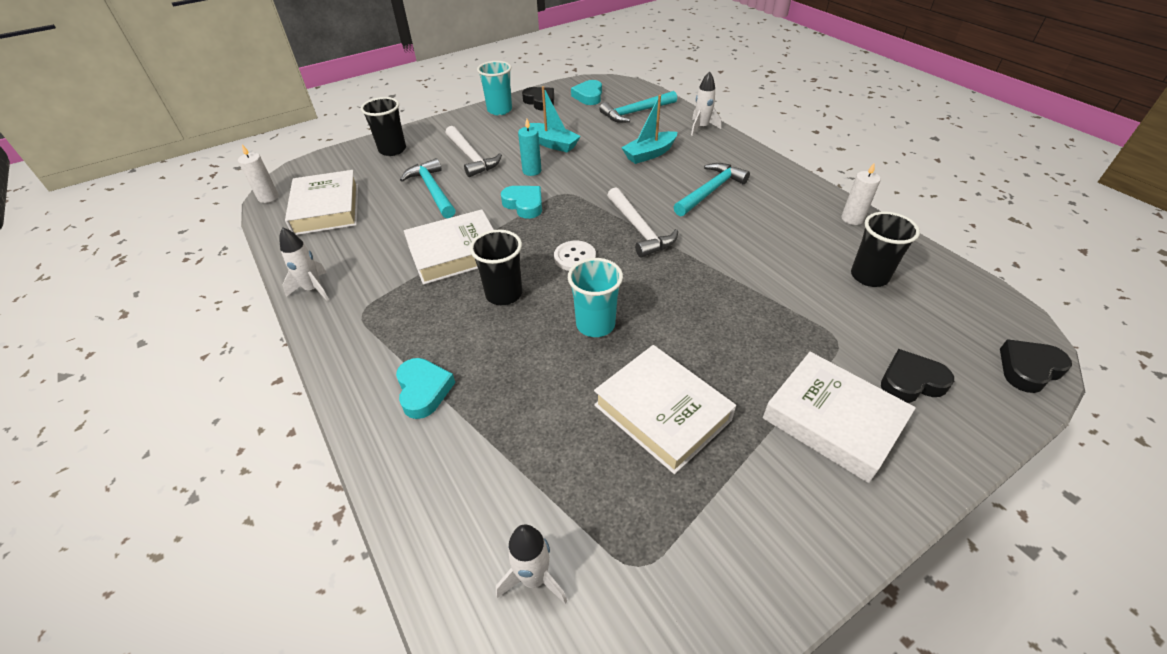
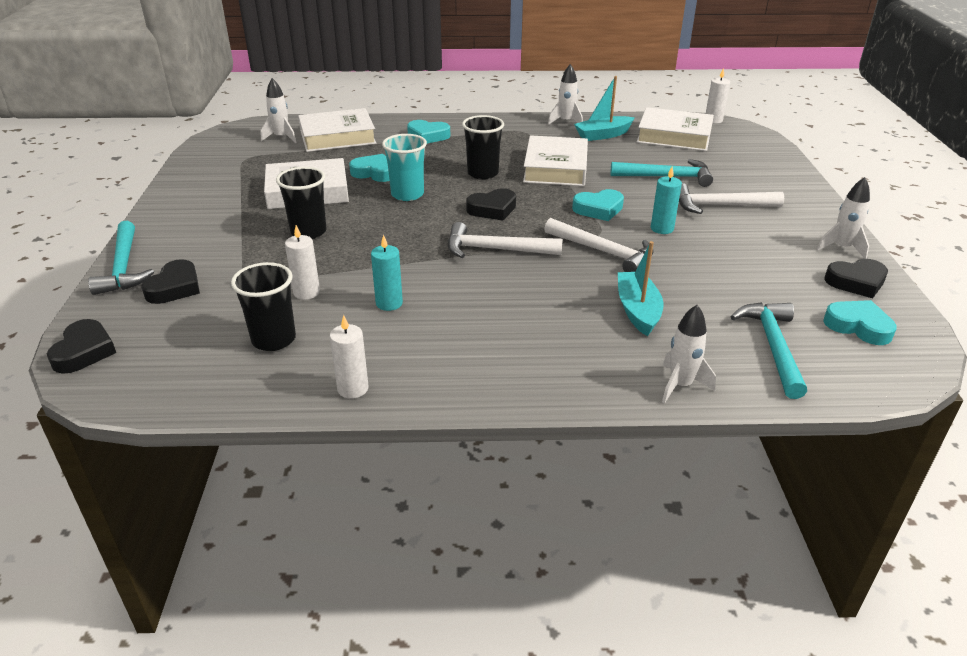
camera: 120 degrees right, 10 degrees down
(392, 150) = (768, 173): black cup -> black cup (308, 232)
(499, 110) = (842, 248): turquoise cup -> white rocket
(552, 144) = (717, 256): turquoise boat -> turquoise boat (603, 135)
(567, 380) = (374, 173): none -> turquoise heart
(575, 257) = (492, 209): white button -> black heart
(591, 184) = (603, 252): none -> white hammer
(710, 191) = (514, 317): turquoise hammer -> turquoise hammer (123, 267)
(764, 246) = (389, 303): none -> turquoise candle
(807, 294) = (306, 292): none -> white candle
(833, 420) = (209, 241): white book -> white book (337, 137)

